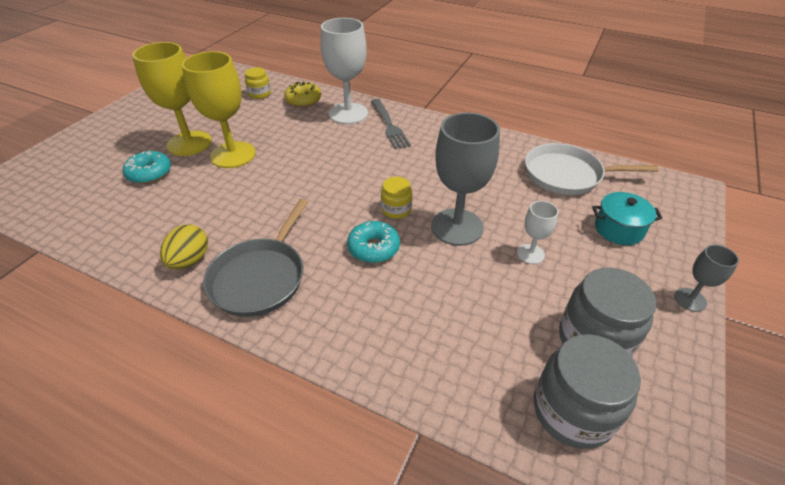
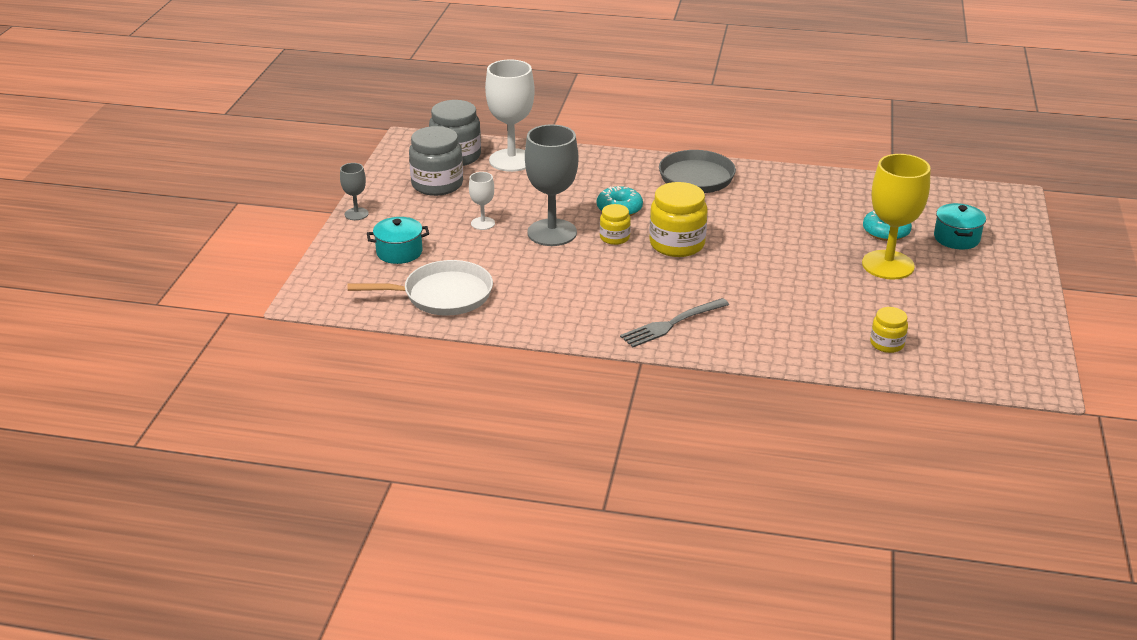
camera: 165 degrees right, 10 degrees down
(103, 157) = (956, 238): none -> turquoise pot
(190, 260) = (761, 181): yellow egg -> none
(233, 155) = (824, 261): yellow goblet -> none
(303, 100) = (815, 343): yellow donut -> none
(342, 192) = (677, 244): none -> yellow jar
(348, 113) = (737, 332): white goblet -> white goblet (511, 160)
(389, 125) = (672, 324): grey fork -> grey fork turned 90 degrees counterclockwise

